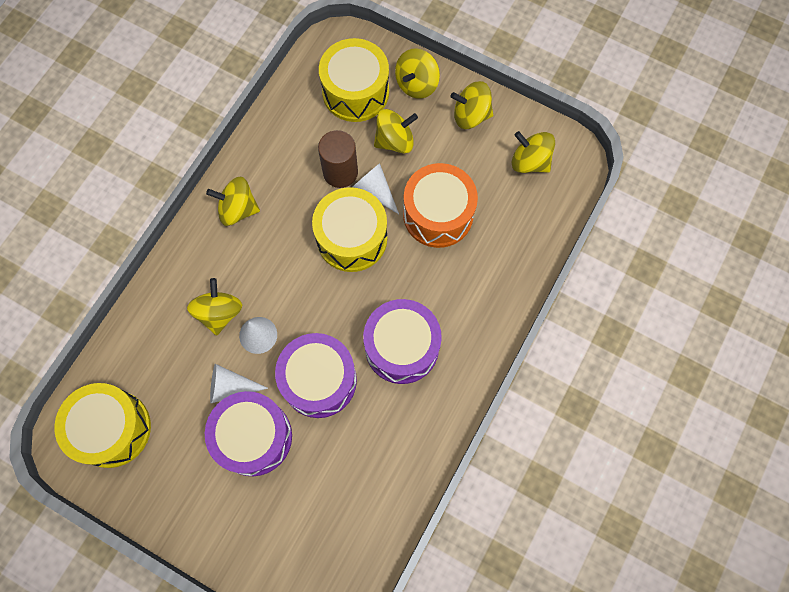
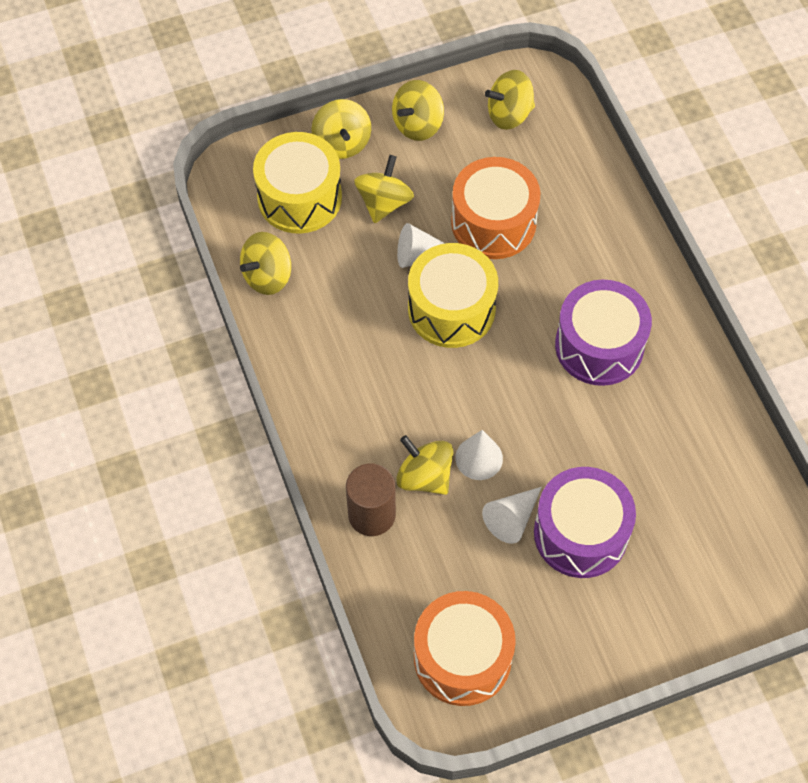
camera: 50 degrees left, 10 degrees down
(112, 429) = (462, 657): yellow drum -> orange drum
(238, 209) = (328, 385): yellow spinning top -> yellow spinning top (267, 276)
(319, 380) = (572, 437): purple drum -> none
(340, 172) = (373, 270): brown cylinder -> brown cylinder (371, 514)

